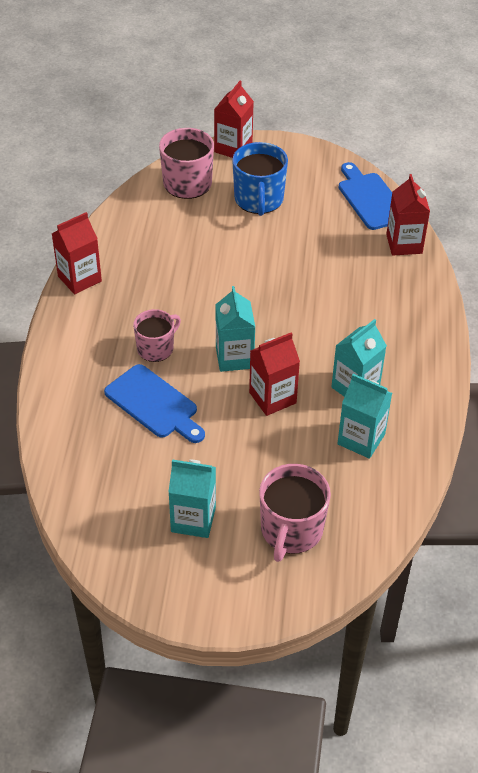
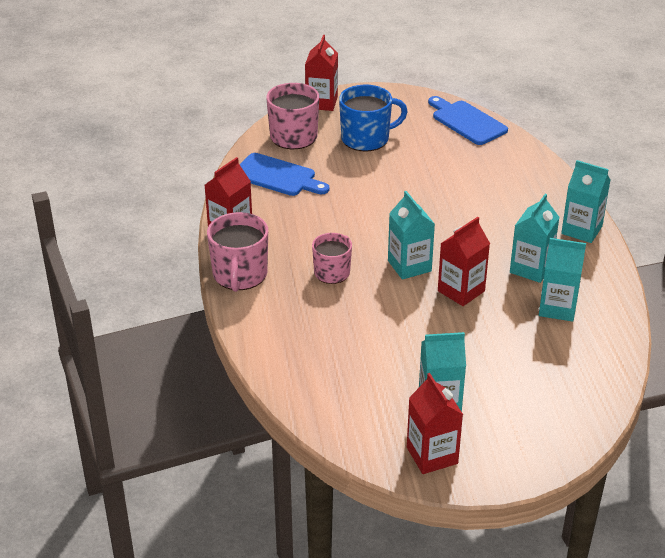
camera: 15 degrees left, 10 degrees down
(154, 404) = (354, 317): blue cutting board -> blue cutting board (277, 176)
(259, 199) = (366, 138): blue mug -> blue mug turned 90 degrees counterclockwise
(291, 530) = (533, 392): pink mug -> pink mug (240, 275)
(404, 244) = (514, 151): red carton -> red carton (432, 455)
(429, 353) = (581, 230): none -> turquoise carton

